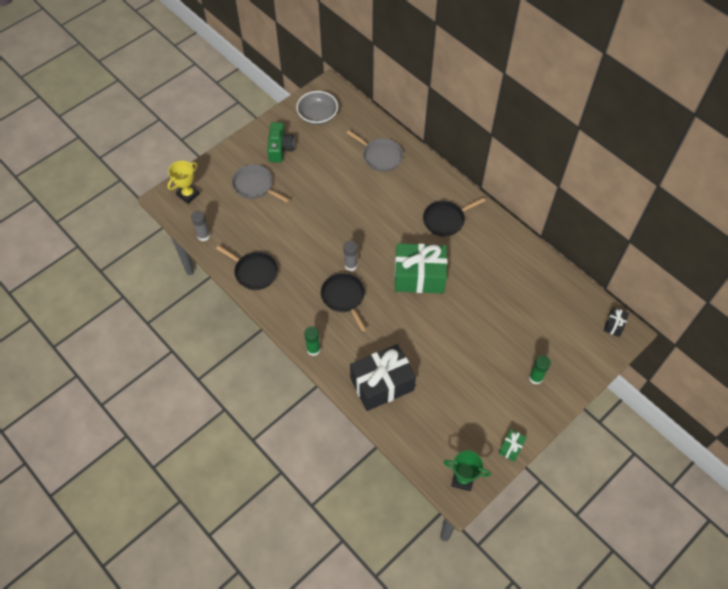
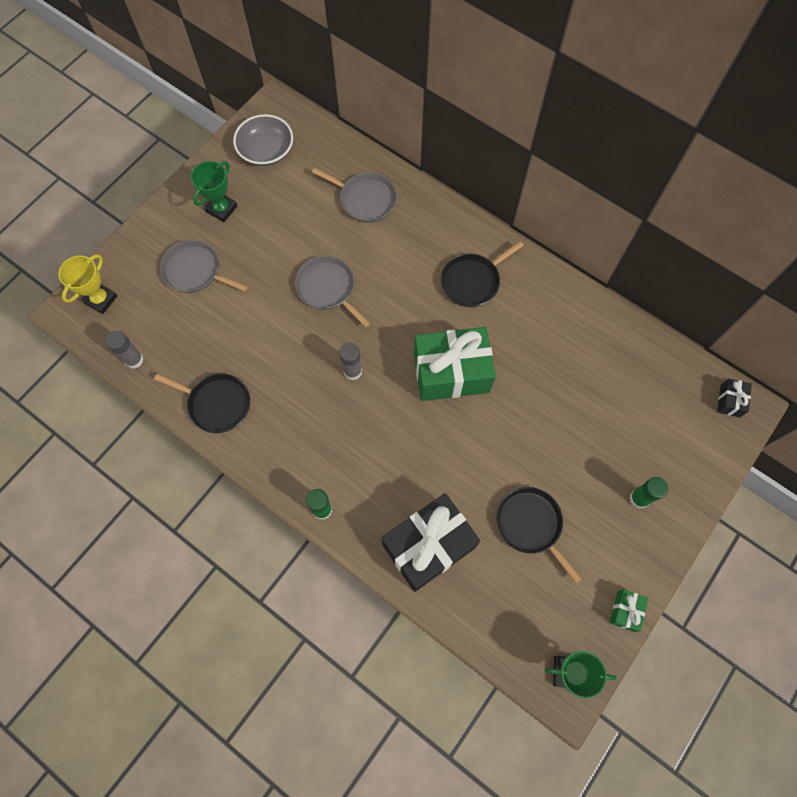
camera: 10 degrees left, 10 degrees up
(280, 148) = (221, 209): green camera -> green trophy
(344, 210) = (328, 288): none -> grey pan
(344, 297) = (351, 422): black pan -> black pan (531, 525)

